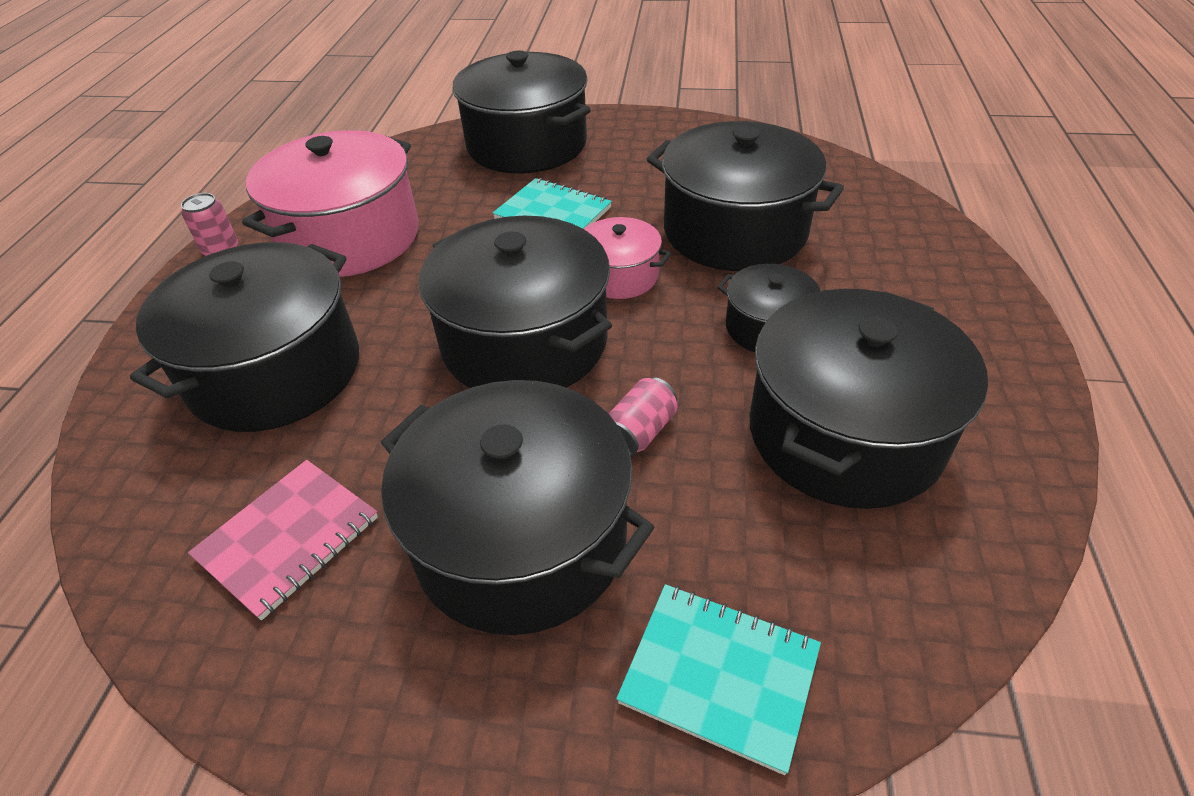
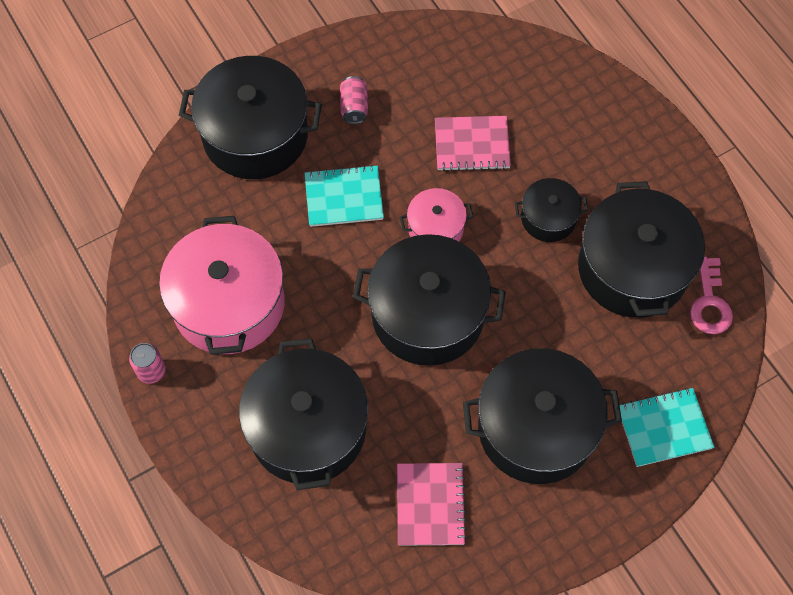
camera: 40 degrees left, 20 degrees up
(640, 431) = (538, 332): pink can -> pink can (354, 107)
(735, 231) = (472, 145): black pot -> pink notebook
(947, 542) = (709, 302): none -> pink key

